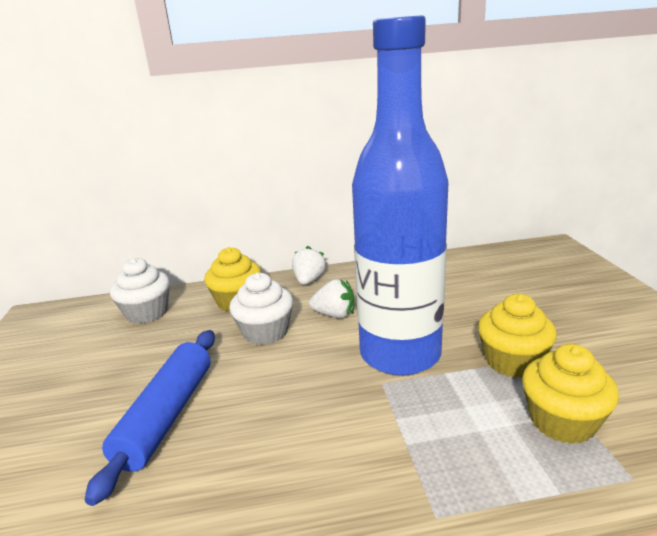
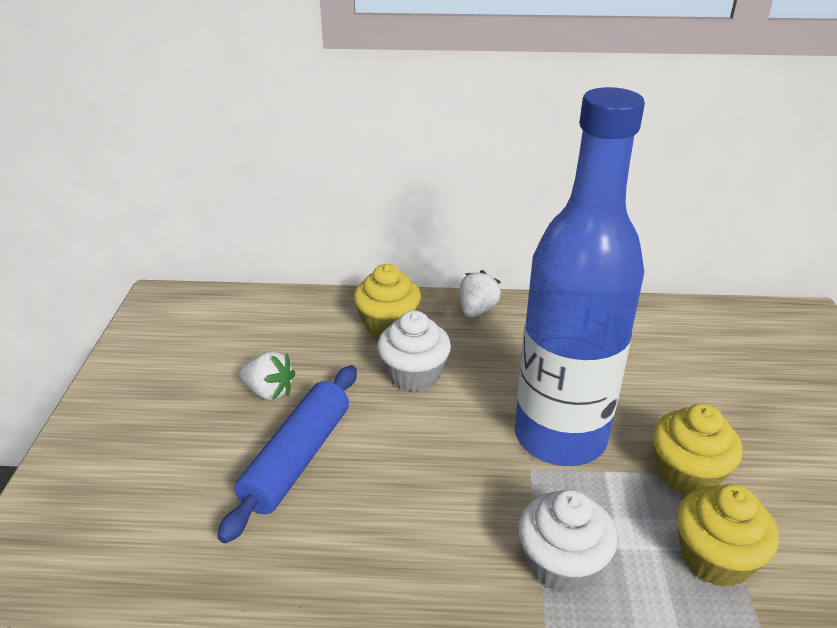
camera: 10 degrees right, 10 degrees up
(147, 313) = (284, 320): white cupcake -> white cupcake (561, 564)
(334, 314) = (497, 367): white strawberry -> white strawberry (269, 392)

